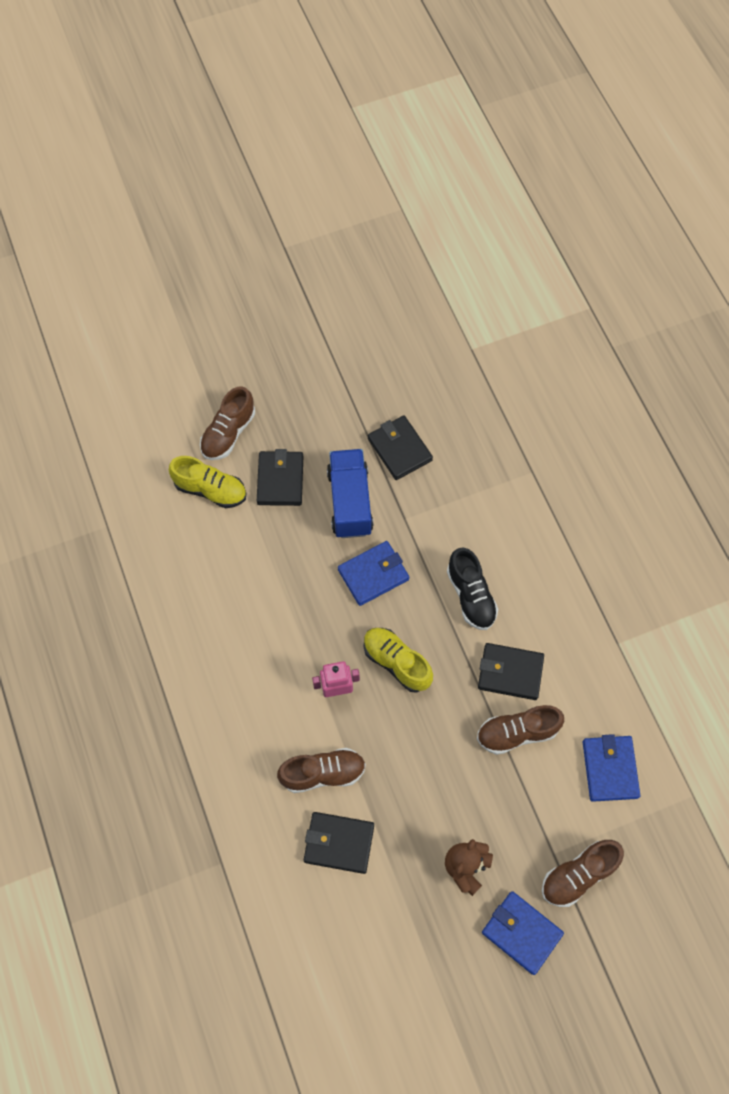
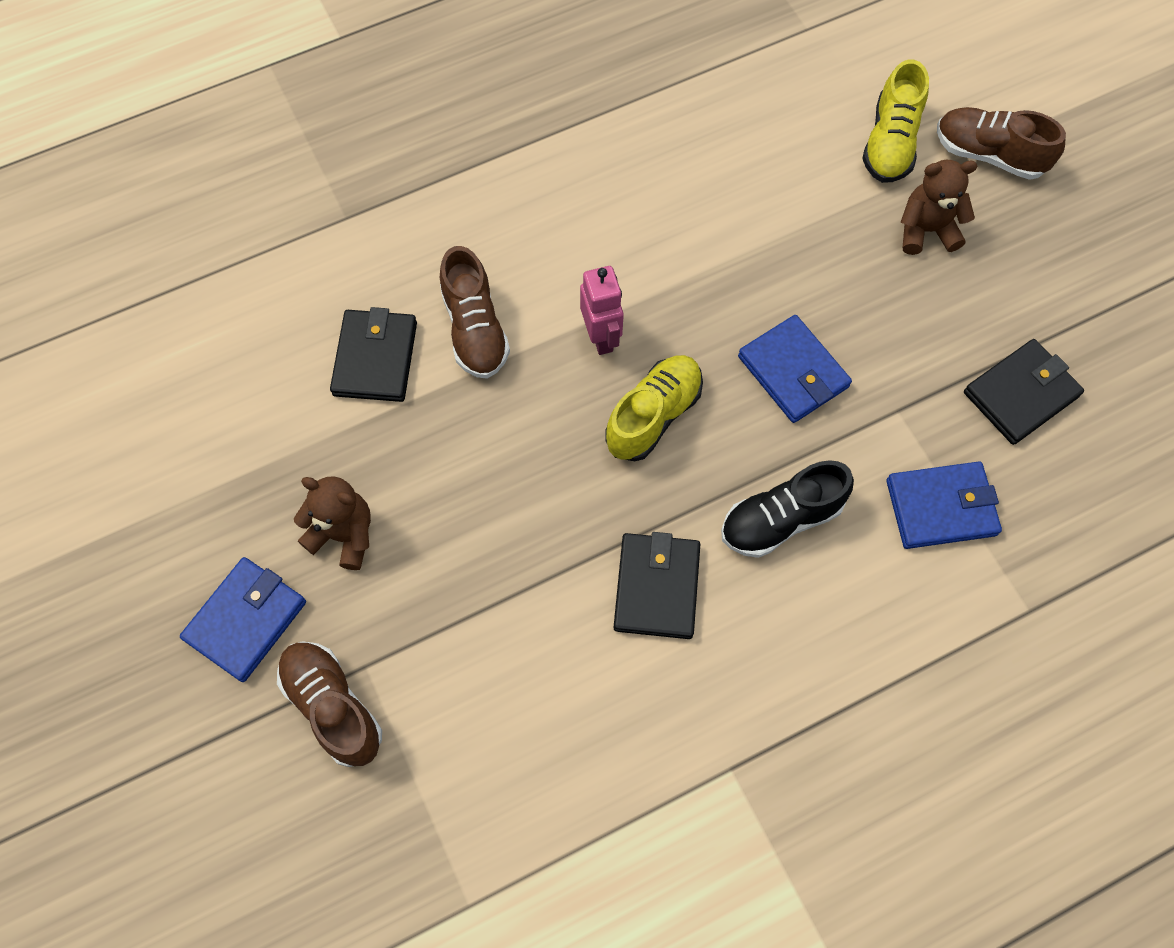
camera: 85 degrees right, 0 degrees up
(280, 480) = (926, 230): black wallet -> brown teddy bear
(350, 502) = (910, 329): blue truck -> none
(517, 732) = (557, 602): brown shoe -> none
(610, 769) = (507, 757): blue wallet -> blue wallet (941, 507)

